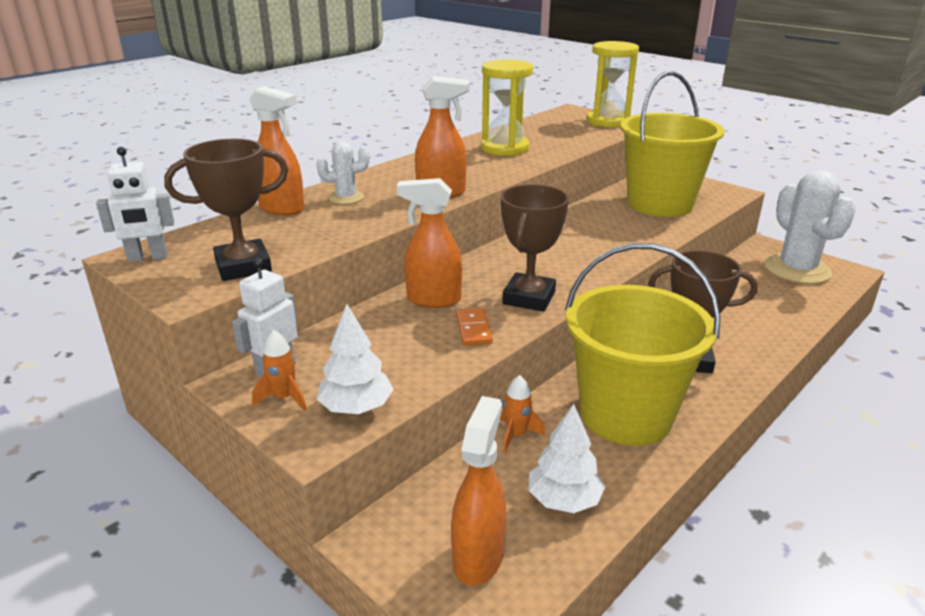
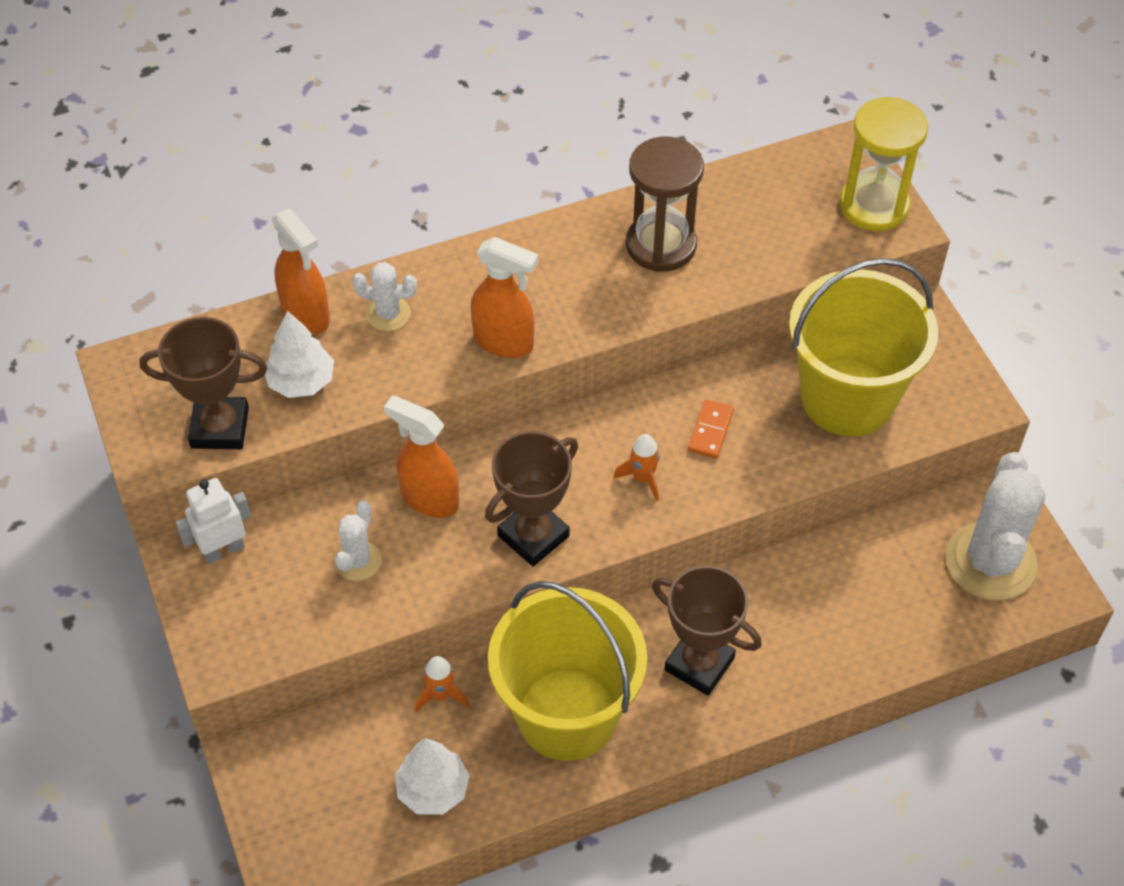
camera: 25 degrees right, 25 degrees up
(147, 258) = (136, 374): white robot -> none
(284, 398) = (215, 597): orange rocket -> orange rocket (643, 478)
(356, 408) = (270, 637): white tree -> white tree (301, 381)
(402, 344) = (358, 561): none -> white cactus
(473, 329) = (441, 566): orange domino -> orange domino (710, 431)
(478, 557) = (324, 814): orange spray bottle -> none
(505, 148) = (661, 245): yellow hourglass -> brown hourglass

